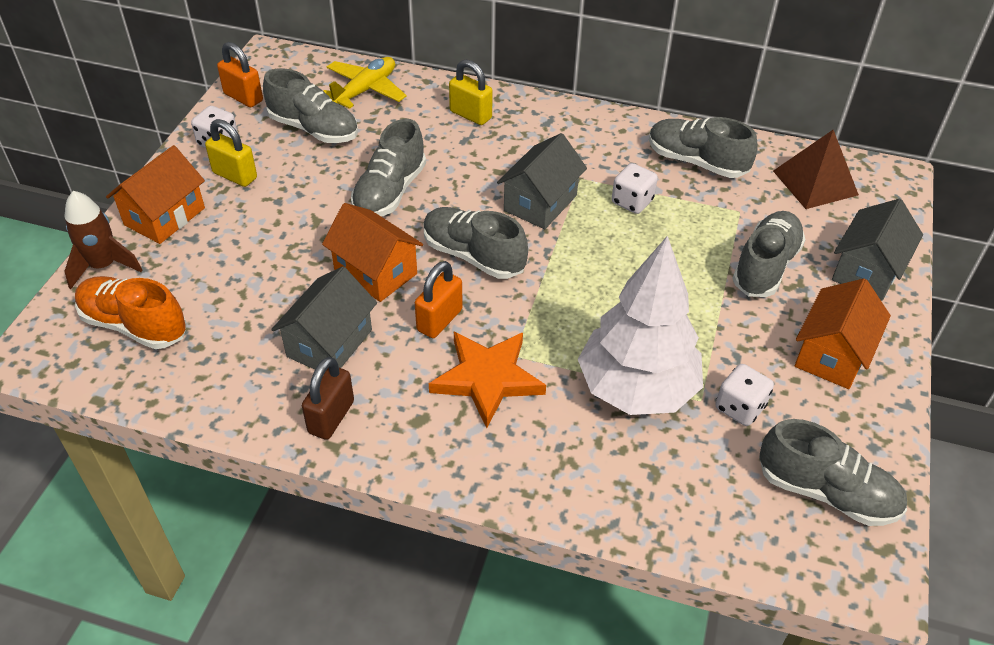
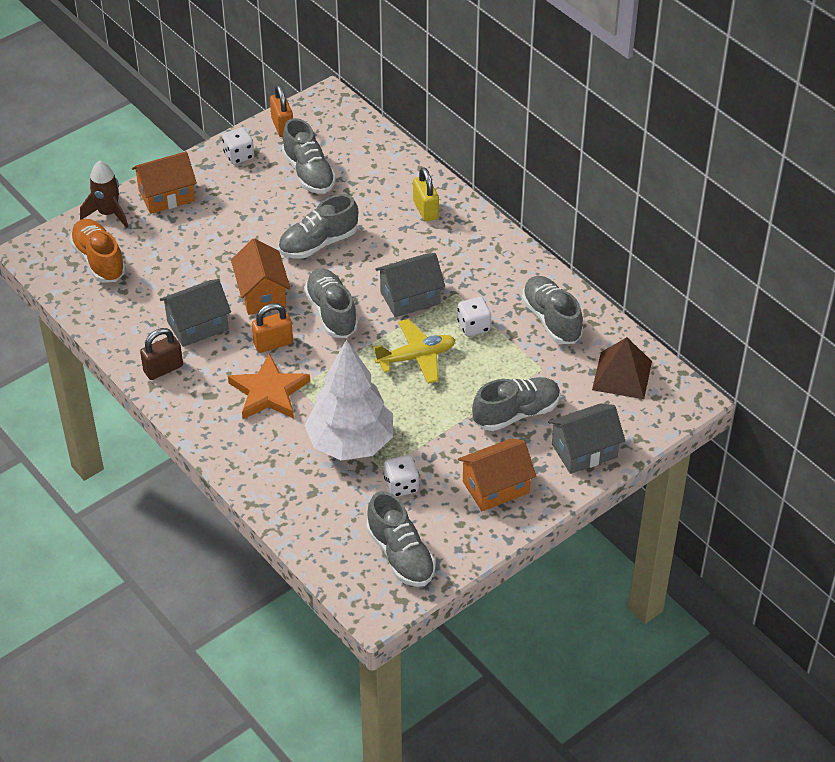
camera: 35 degrees right, 0 degrees up
(235, 175) = (230, 186): yellow padlock -> none
(365, 90) = (370, 157): yellow plane -> yellow plane (416, 357)

